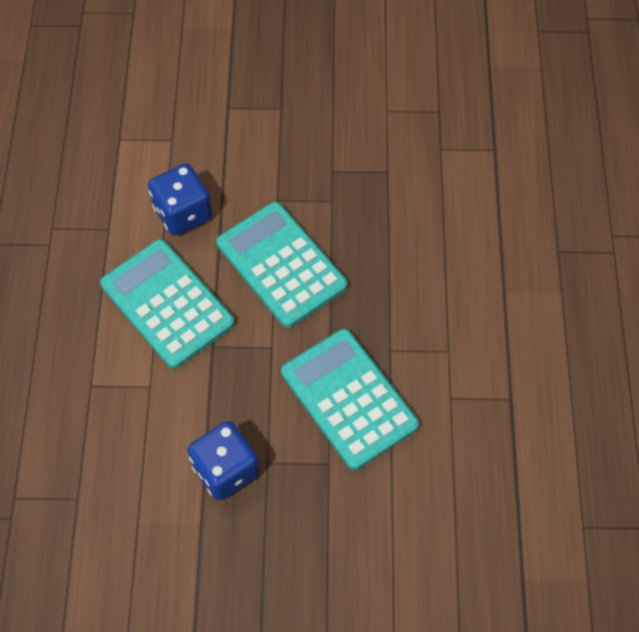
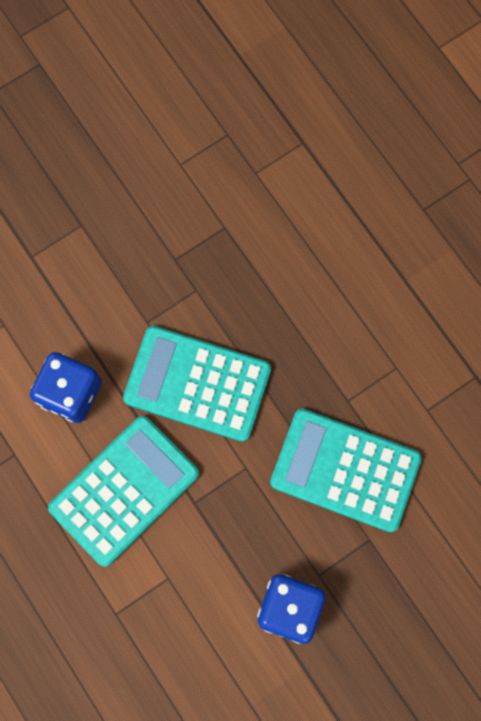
camera: 35 degrees left, 15 degrees up
(167, 304) = (124, 490): turquoise calculator -> turquoise calculator turned 120 degrees clockwise

